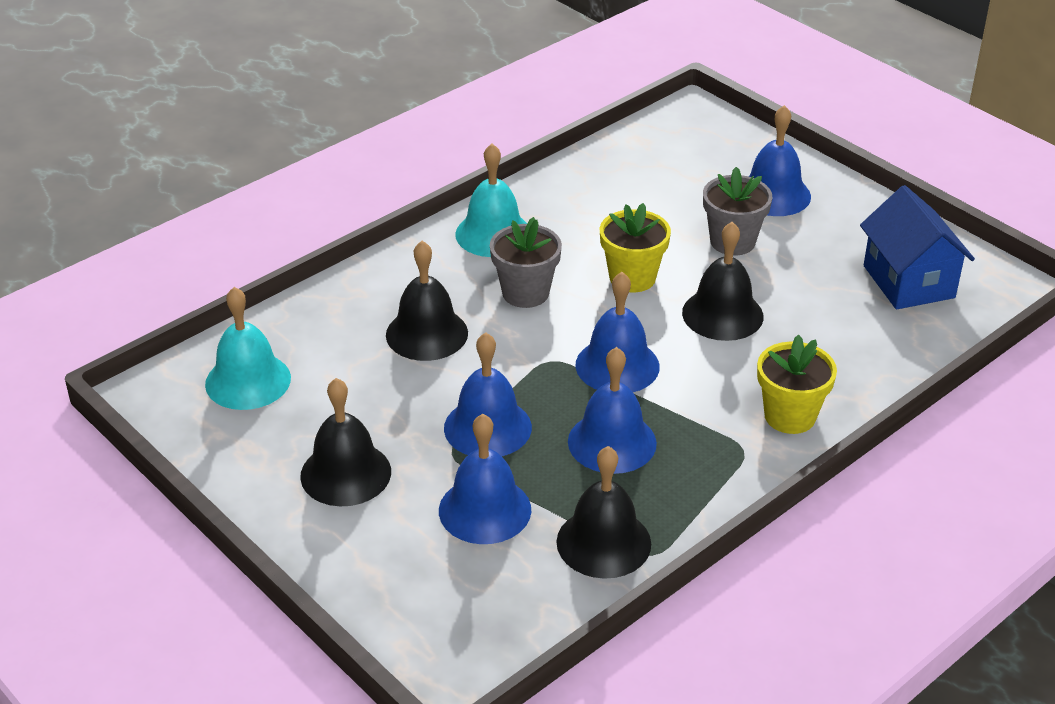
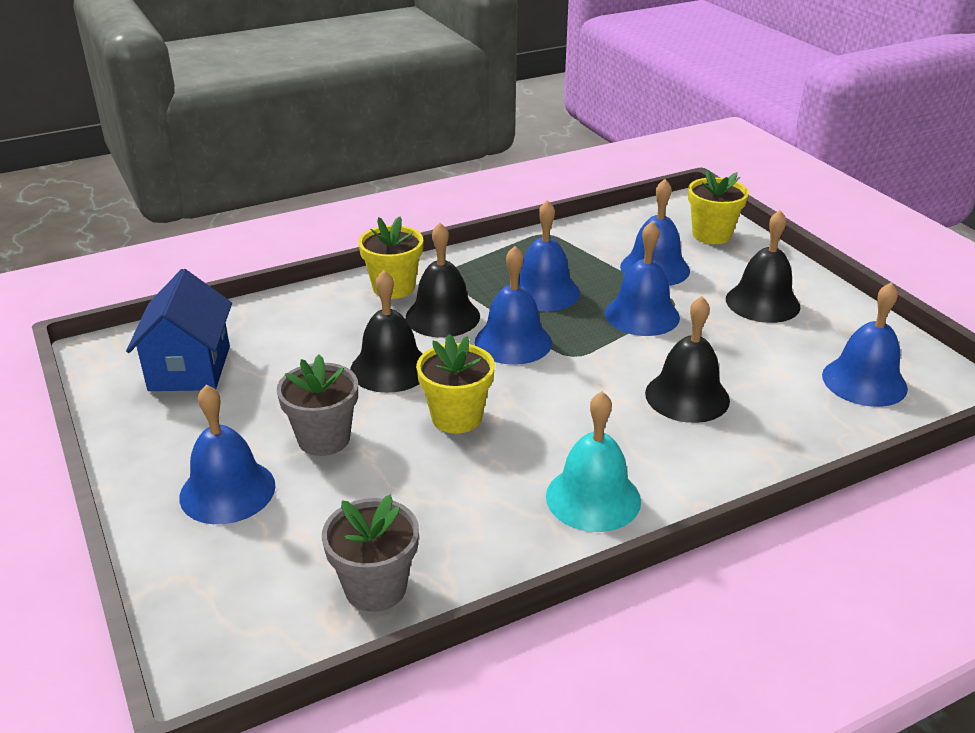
camera: 165 degrees left, 5 degrees down
(248, 381) = (864, 381): turquoise bell -> blue bell
(413, 598) = (711, 235): none -> yellow flower pot
(525, 293) = (576, 420): grey flower pot -> grey flower pot (375, 588)
(603, 542) = (575, 242): black bell -> black bell (442, 316)

